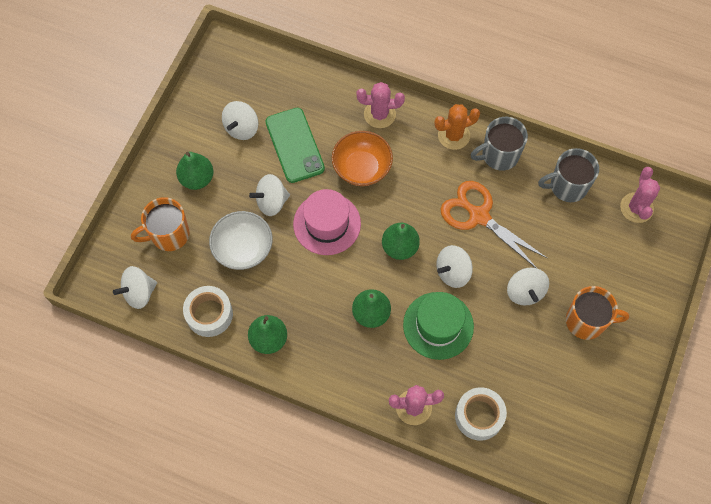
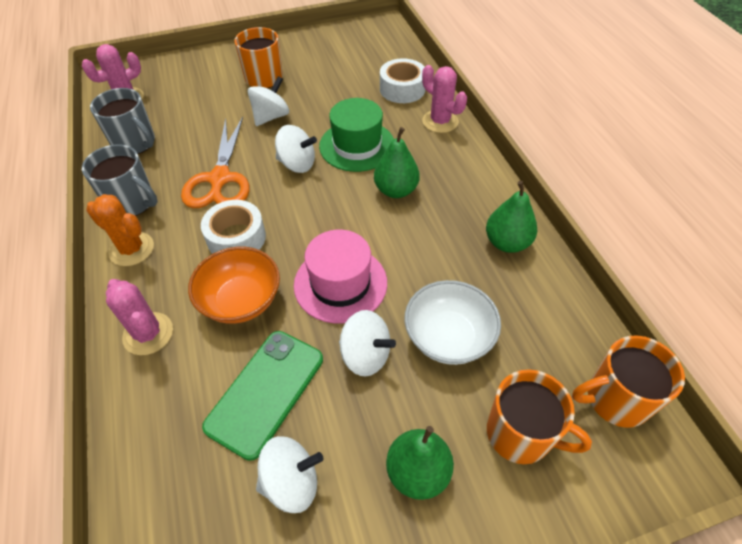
camera: 130 degrees left, 15 degrees down
(139, 293) = (615, 399): white spinning top -> orange mug
(209, 314) = (547, 309): white tape -> white tape (236, 238)
(399, 247) = (308, 211): green pear -> none

